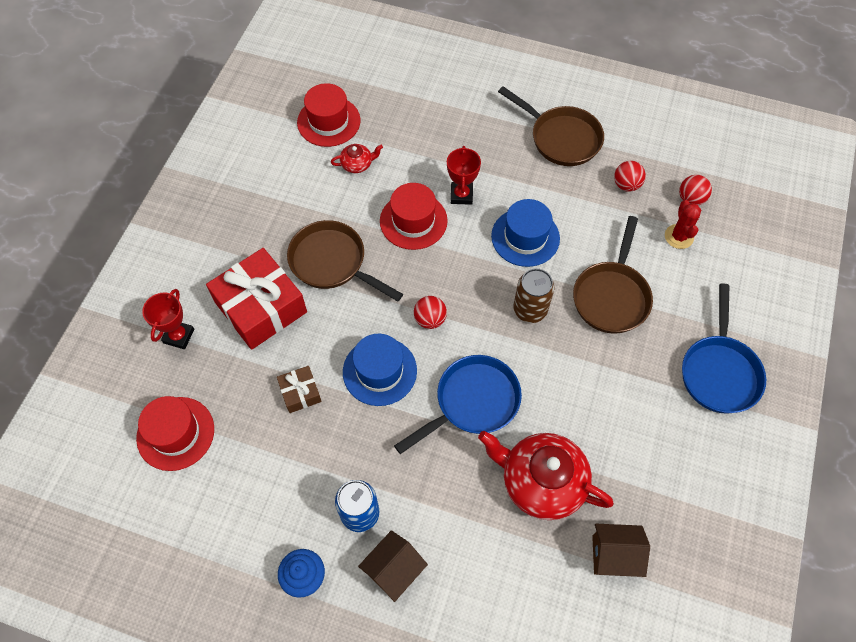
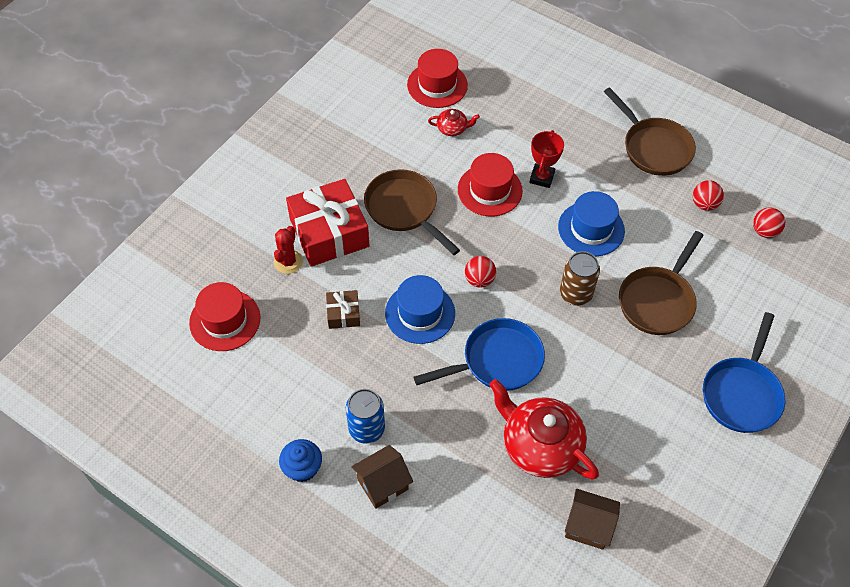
camera: 15 degrees right, 5 degrees down
(179, 336) = (250, 239): red trophy -> none
(679, 236) = (741, 263): red cactus -> red cactus (288, 262)

